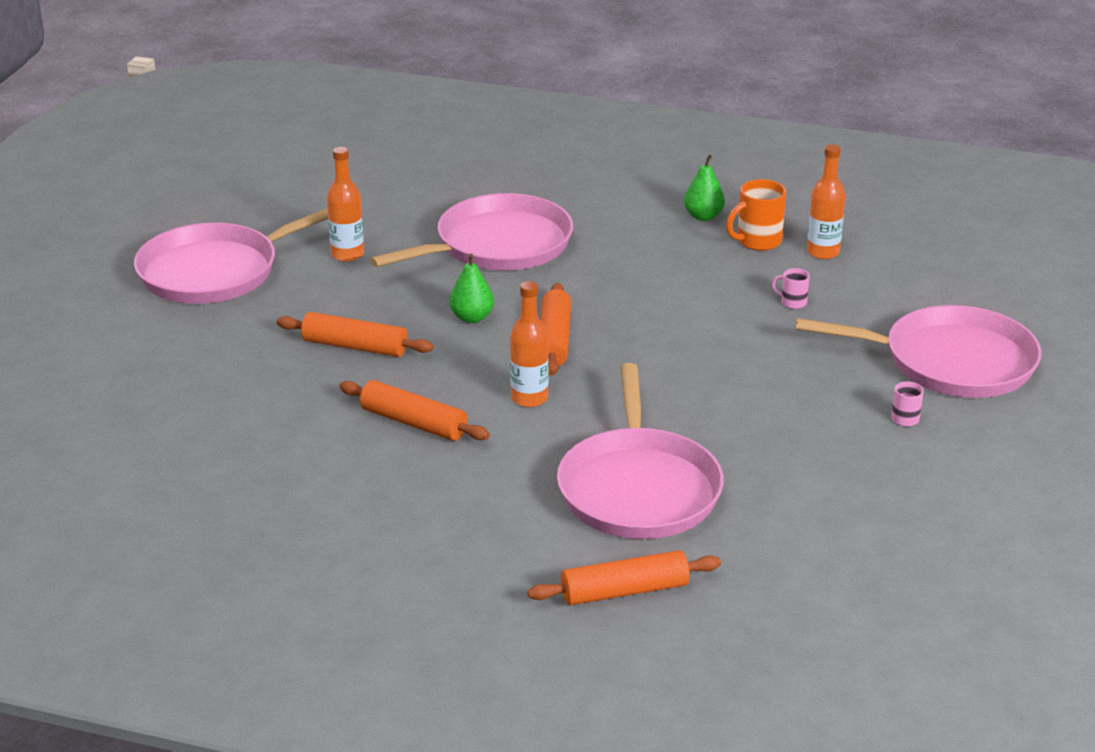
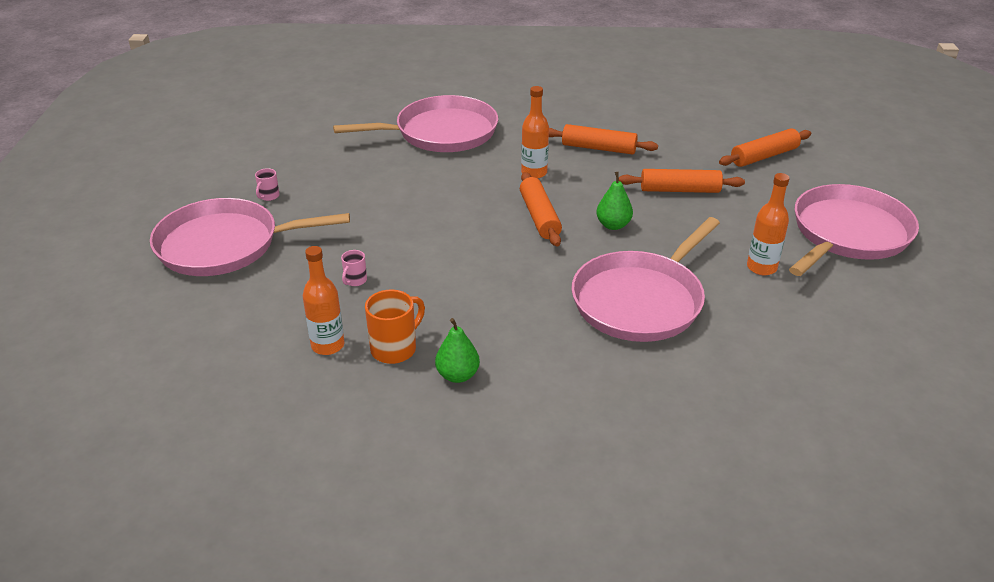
camera: 165 degrees right, 5 degrees up
(624, 591) = (433, 89): orange rolling pin -> orange rolling pin (764, 156)
(638, 488) = (441, 132): pink pan -> pink pan turned 90 degrees clockwise
(792, 303) = (355, 281): pink mug -> pink mug turned 105 degrees clockwise

